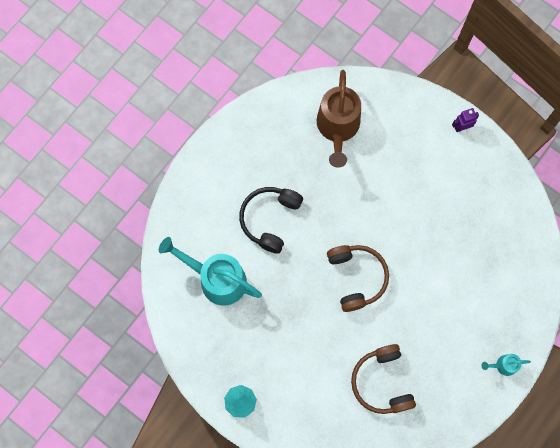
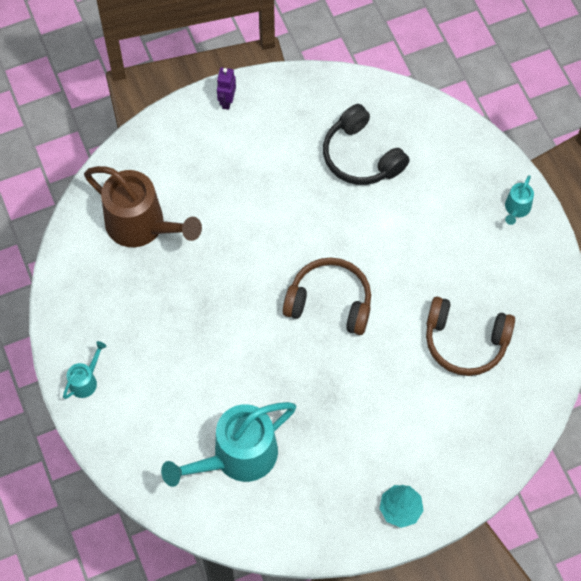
camera: 60 degrees left, 10 degrees down
(213, 157) = (86, 380): none -> turquoise watering can
(270, 219) = (202, 358): black headphones -> black headphones (361, 156)

